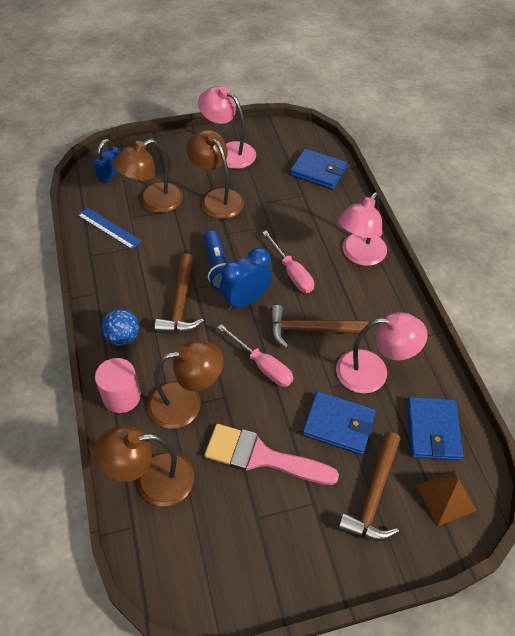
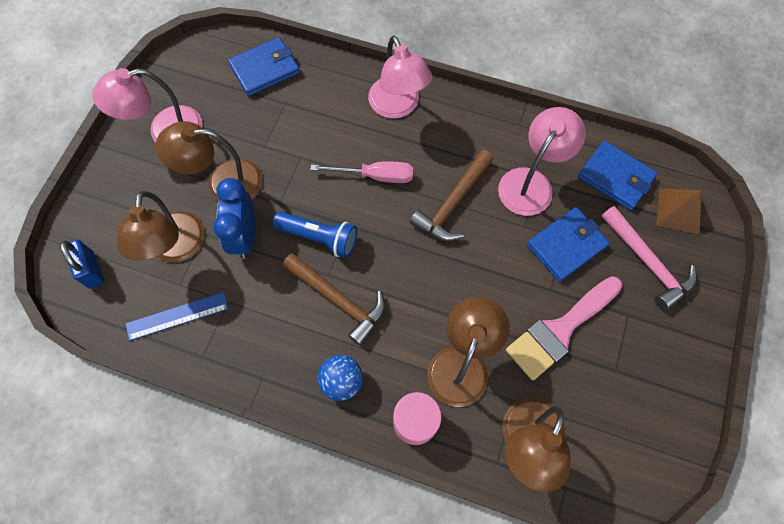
camera: 55 degrees left, 15 degrees up
(246, 300) = (379, 237): blue clock -> blue clock (245, 236)
(262, 365) = (465, 269): pink screwdriver -> none
(374, 495) = (648, 262): brown hammer -> pink hammer

